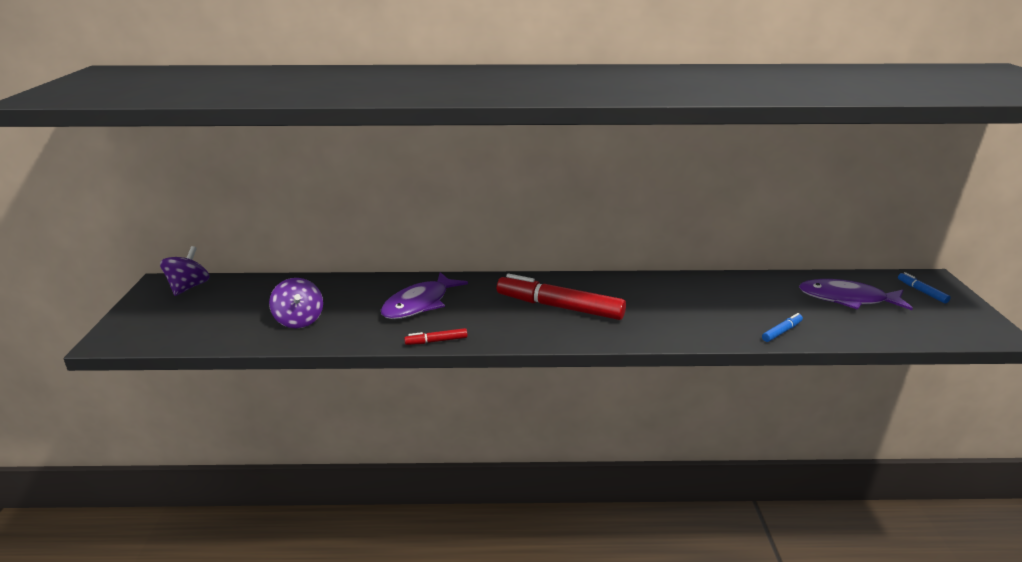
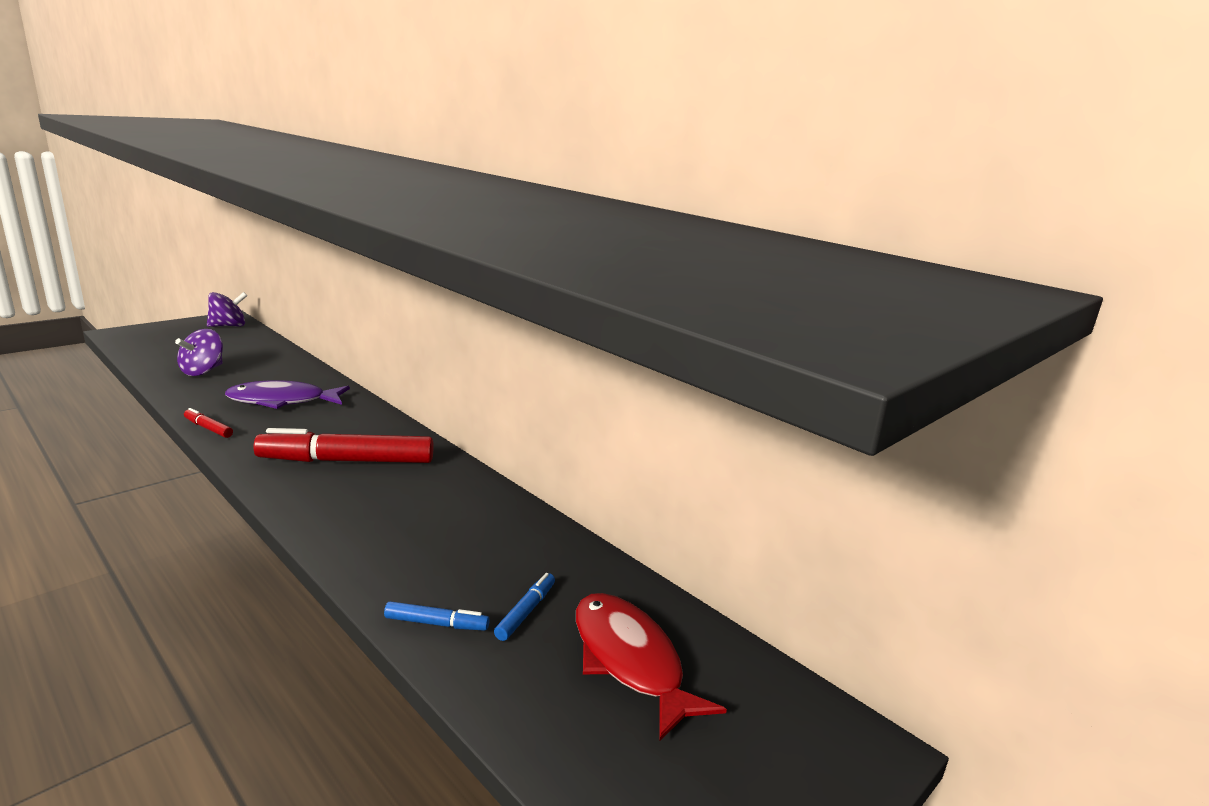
camera: 45 degrees right, 5 degrees down
(559, 307) = (347, 461): red marker -> red marker turned 75 degrees counterclockwise
(847, 299) = (630, 661): purple fish -> red fish
(922, 291) = (782, 744): blue marker -> blue marker (526, 612)

